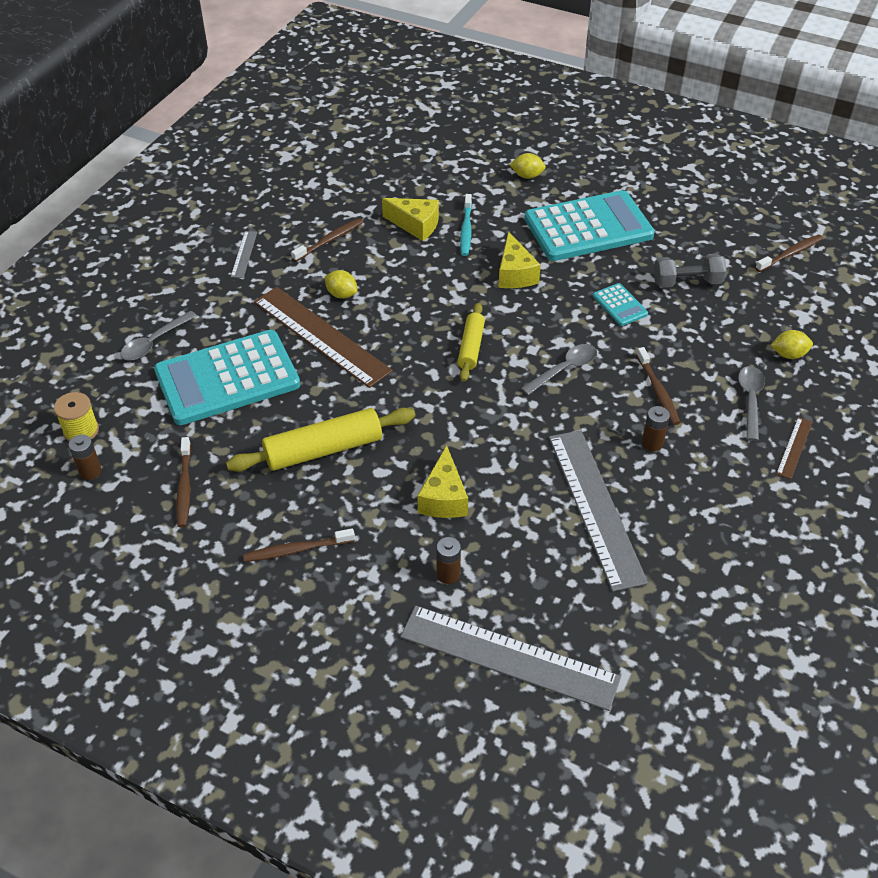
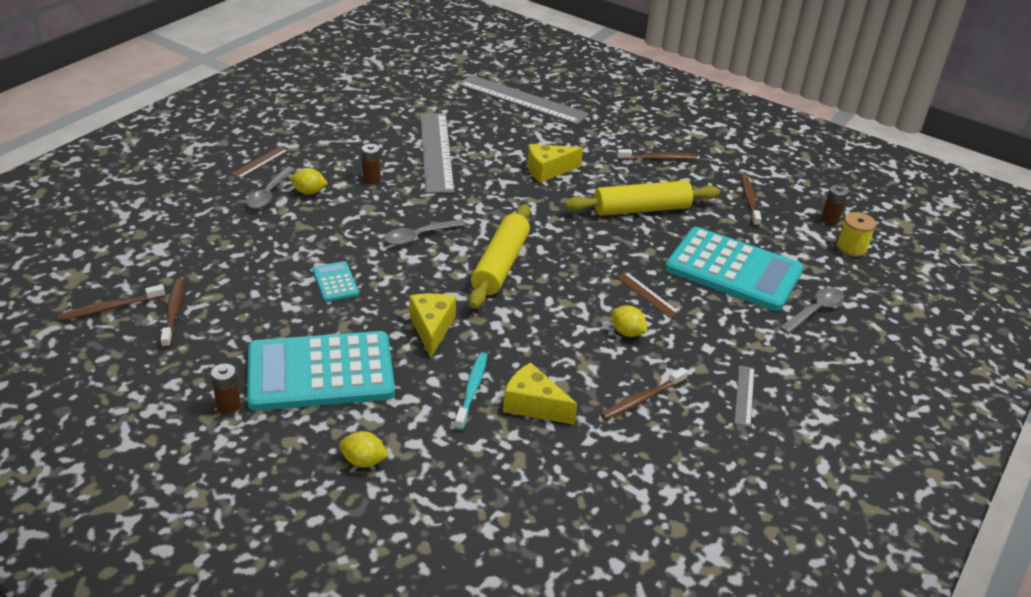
camera: 175 degrees left, 10 degrees down
(227, 378) = (733, 270): turquoise calculator -> turquoise calculator turned 45 degrees clockwise
(321, 336) = (647, 294): brown ruler -> brown ruler, size x0.44
(444, 498) = (548, 170): yellow cheese -> yellow cheese turned 120 degrees counterclockwise
(448, 574) = (553, 135): brown battery -> brown battery (228, 406)
(471, 347) = (500, 265): yellow rolling pin -> yellow rolling pin, size x1.64
(658, 391) = (344, 210): brown toothbrush -> brown toothbrush (173, 313)
(687, 282) = (249, 294): grey dumbbell -> none
(788, 354) = (204, 220): yellow lemon -> yellow lemon (309, 192)

